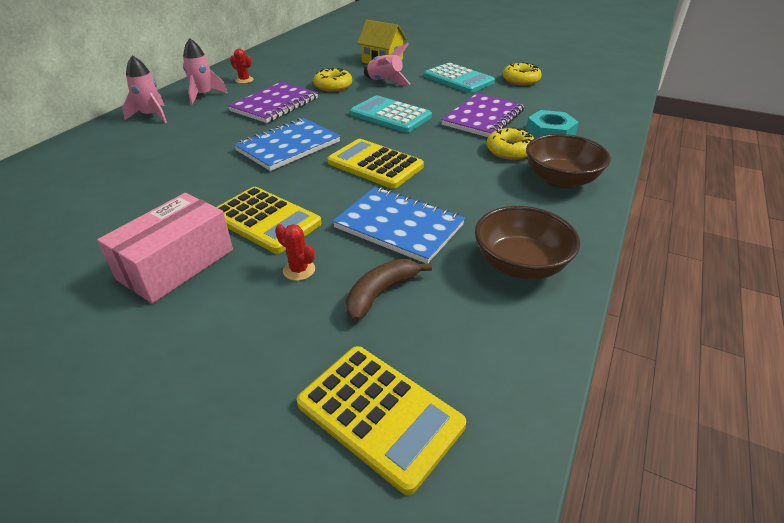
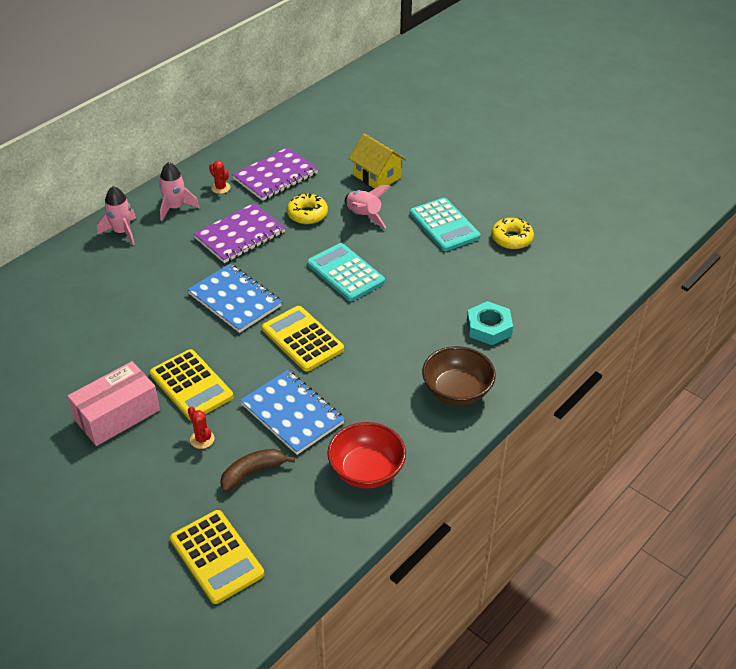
camera: 15 degrees right, 5 degrees up
(288, 146) = (235, 300): blue notebook -> blue notebook turned 75 degrees clockwise
(483, 118) = (435, 293): purple notebook -> purple notebook (275, 176)
(510, 151) = (433, 345): yellow donut -> none
(520, 265) = (366, 471): brown bowl -> red bowl

